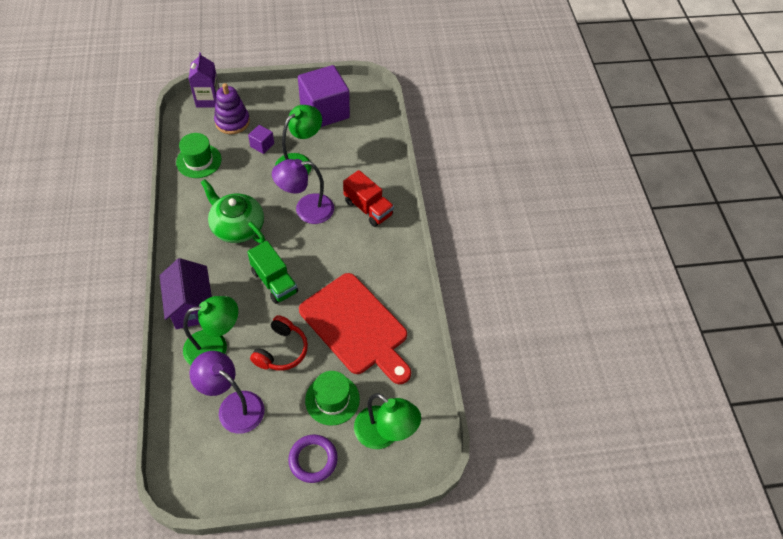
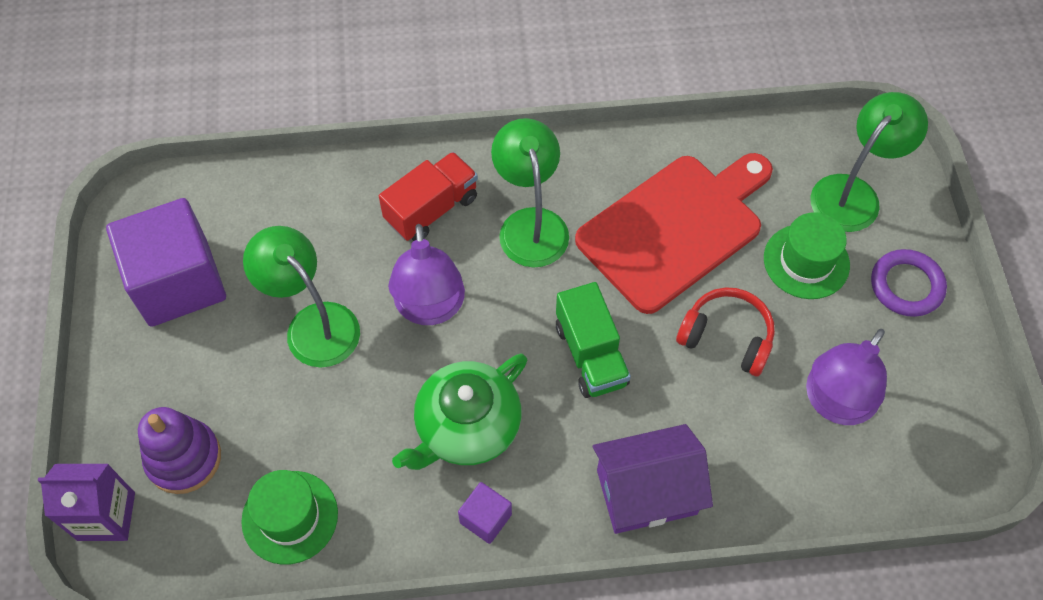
camera: 85 degrees left, 5 degrees up
(215, 347) = (728, 443): green lamp -> green lamp (530, 224)
(262, 145) = (258, 394): purple cube -> purple cube (485, 518)
(274, 282) = (591, 355): green truck -> green truck turned 105 degrees clockwise

